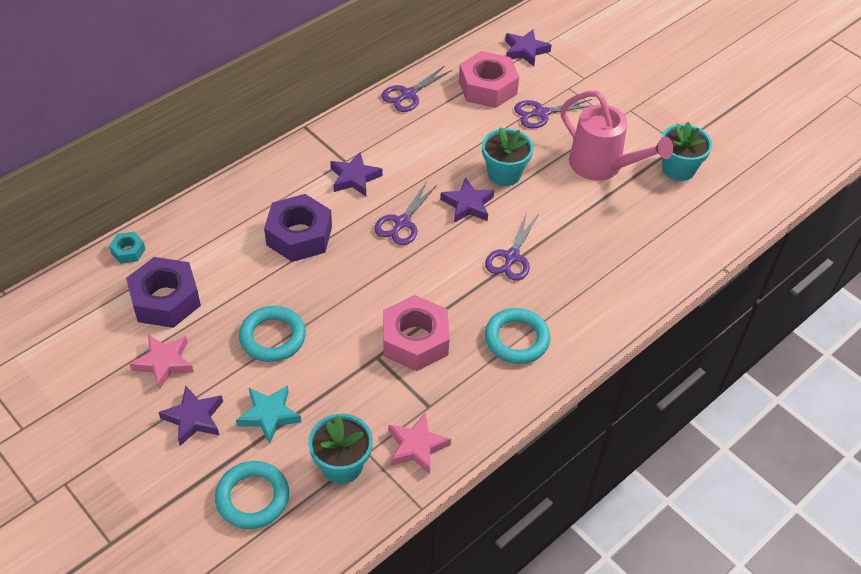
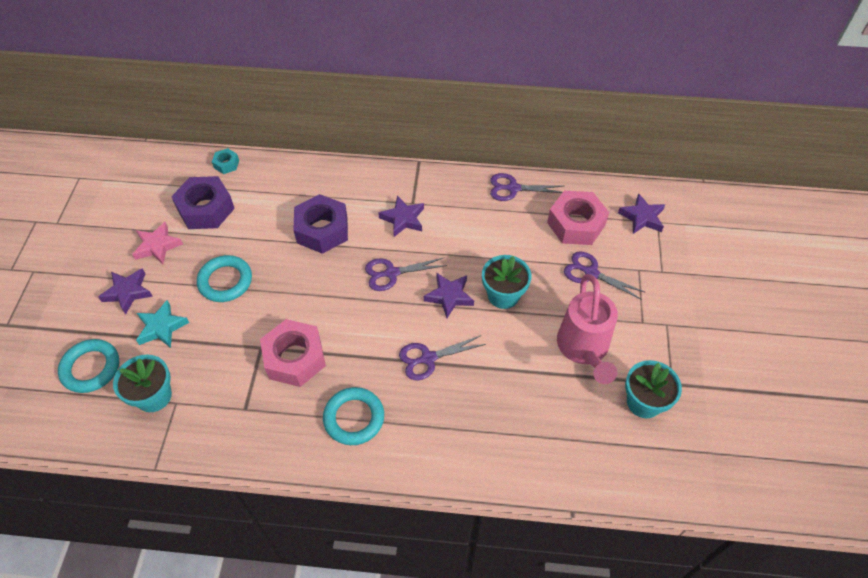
camera: 50 degrees right, 5 degrees up
(416, 446) = (204, 427): pink star -> none

